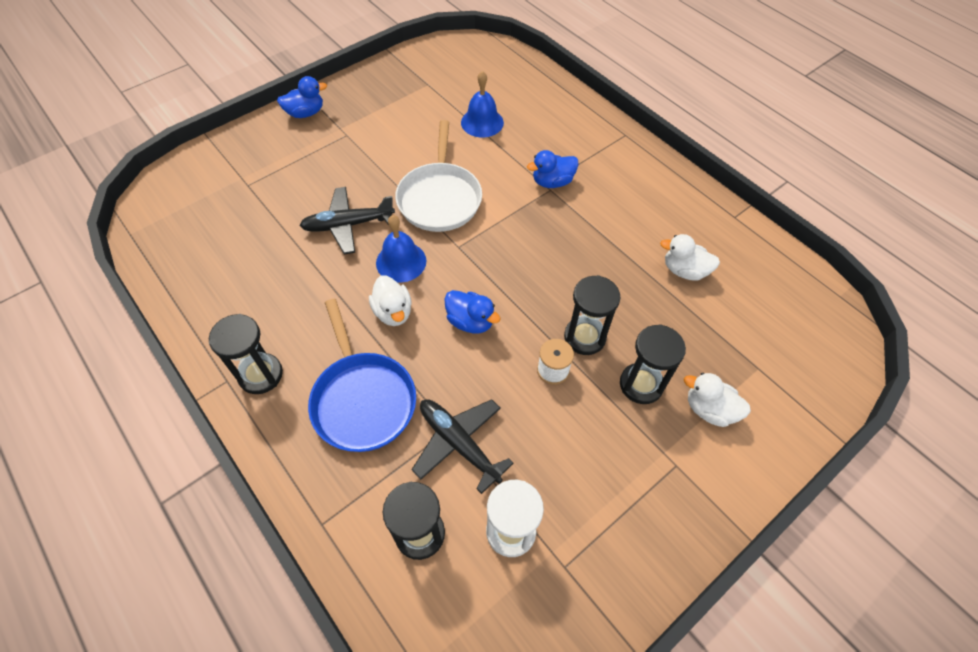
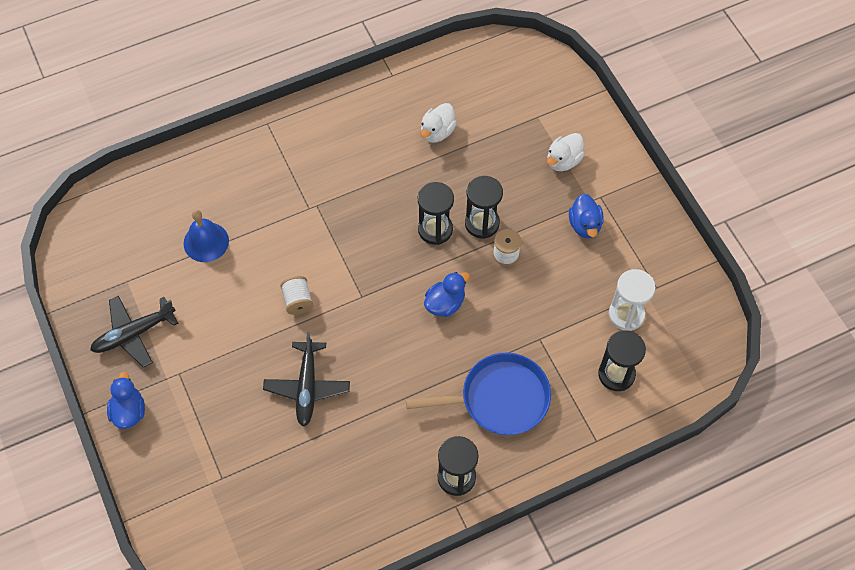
camera: 75 degrees left, 5 degrees up
(393, 312) = (419, 362): white duck -> none
(401, 261) = (365, 347): blue bell -> none
(439, 198) = (298, 301): white pan -> white spool
(459, 443) = (553, 335): black plane -> black plane (133, 334)
(552, 182) = (308, 201): blue duck -> blue duck (585, 225)
(641, 384) = (533, 198): black hourglass -> black hourglass (435, 229)

